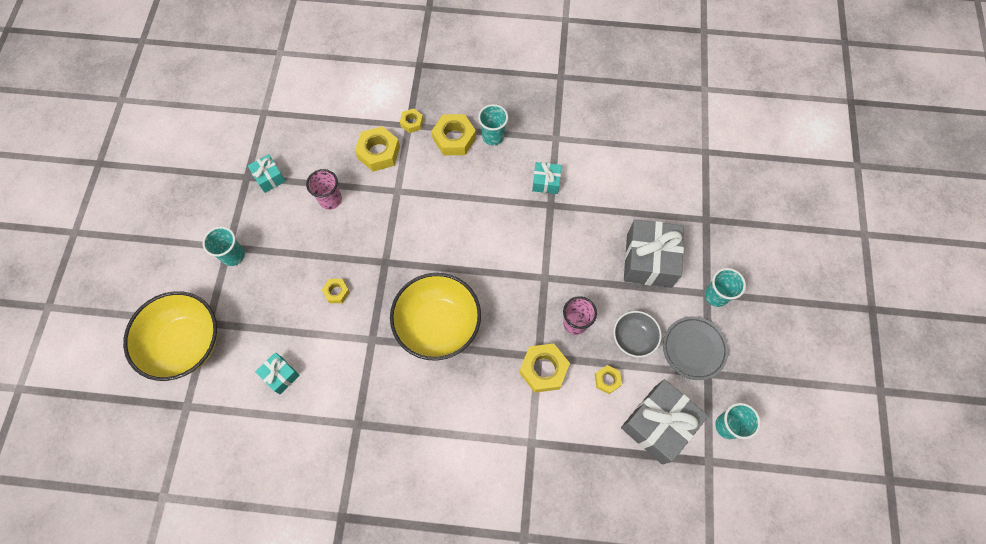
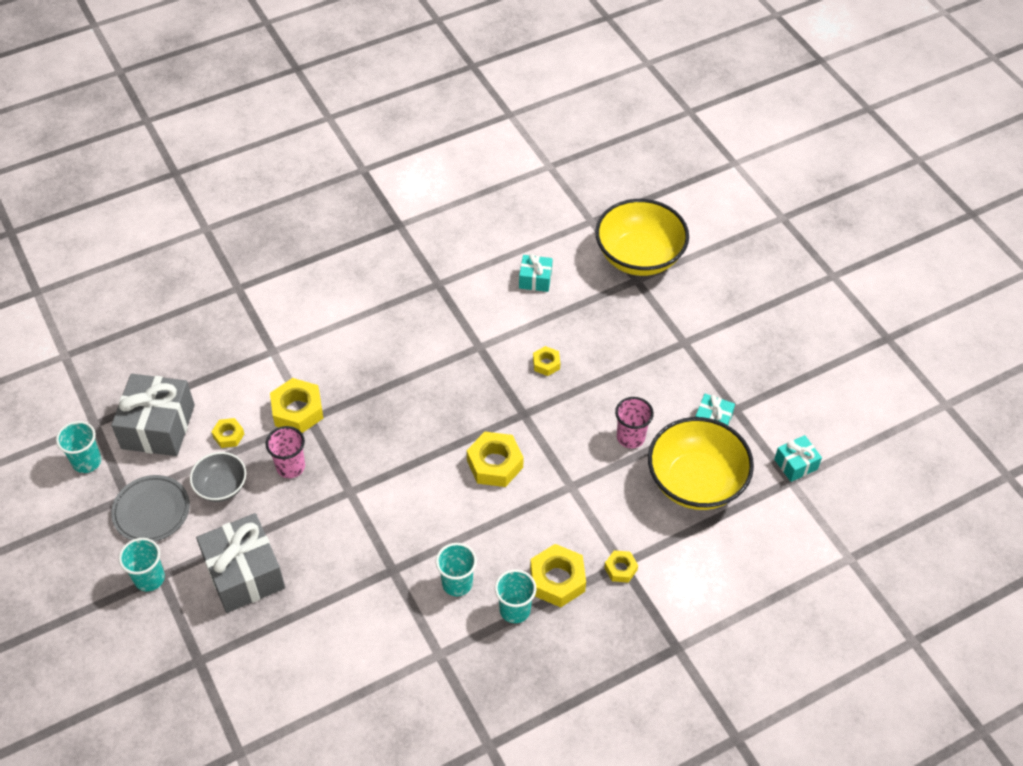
camera: 145 degrees right, 15 degrees down
(233, 255) = (672, 338): turquoise cup -> turquoise cup (457, 583)
(378, 152) = (626, 513): yellow nut -> yellow nut (495, 464)
(438, 324) = (427, 391): yellow bowl -> yellow bowl (695, 482)
(546, 182) = (415, 592): turquoise gift -> turquoise gift (795, 464)

